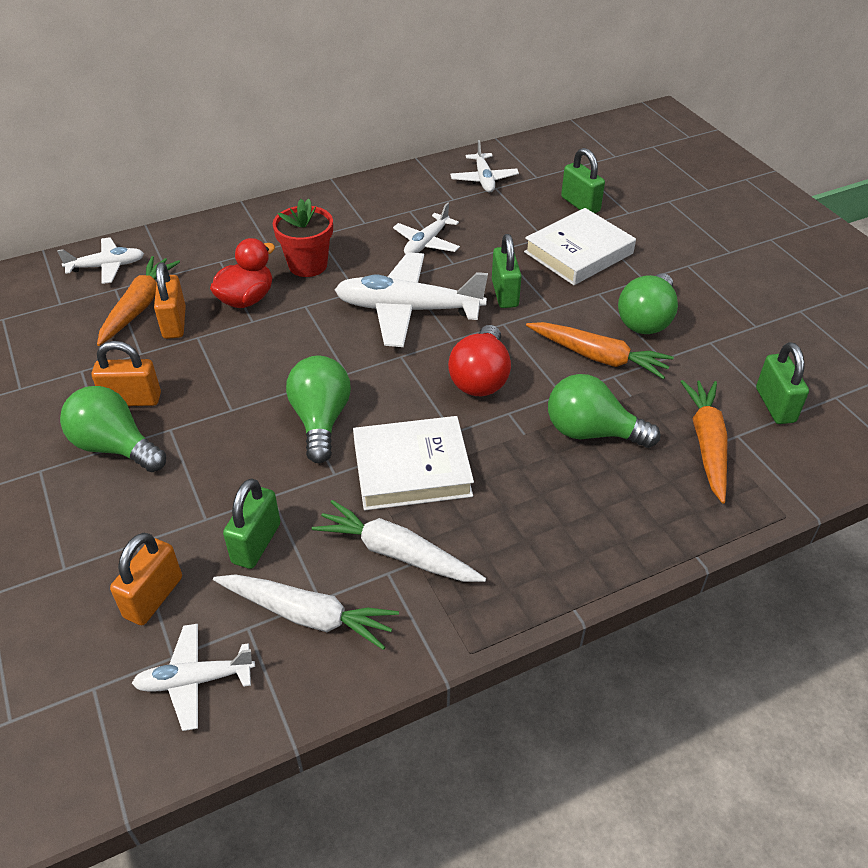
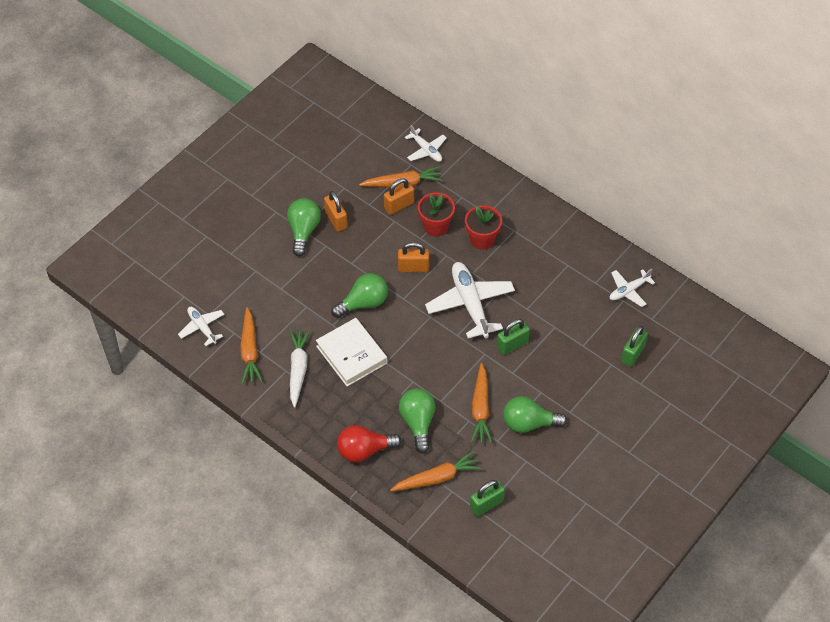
camera: 65 degrees right, 10 degrees up
(153, 597) = (232, 292): orange padlock -> orange padlock (413, 267)
(246, 299) = (436, 226): red duck -> red flower pot
(256, 543) = (277, 314): green padlock -> none
(307, 615) = (249, 351): white carrot -> orange carrot
(426, 243) = (538, 287): white plane -> none
(480, 378) = (432, 359): red light bulb -> red light bulb (364, 450)
(578, 253) = (576, 369): white book -> none

